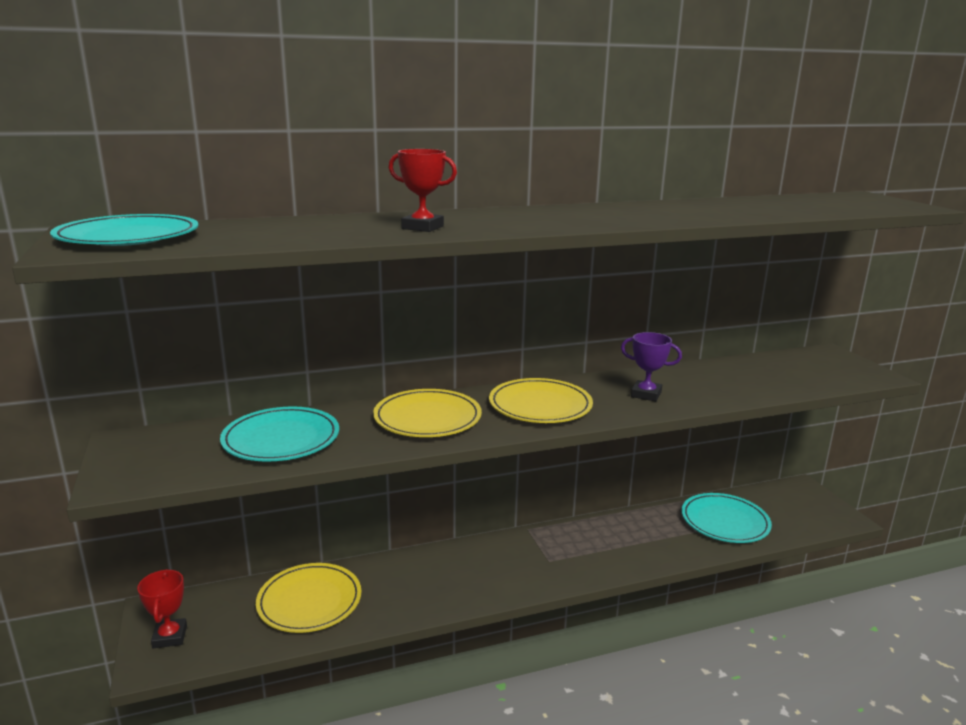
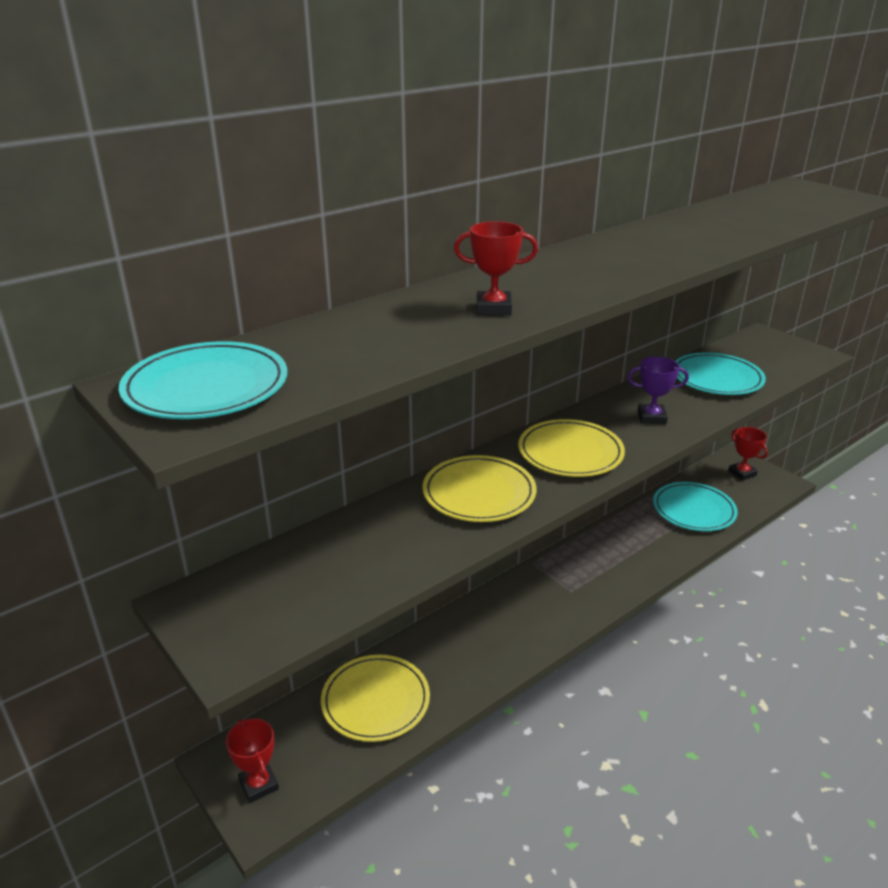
camera: 20 degrees left, 10 degrees up
(281, 439) = (356, 556): turquoise plate -> turquoise plate (716, 378)
(801, 501) = (742, 473): none -> red trophy

